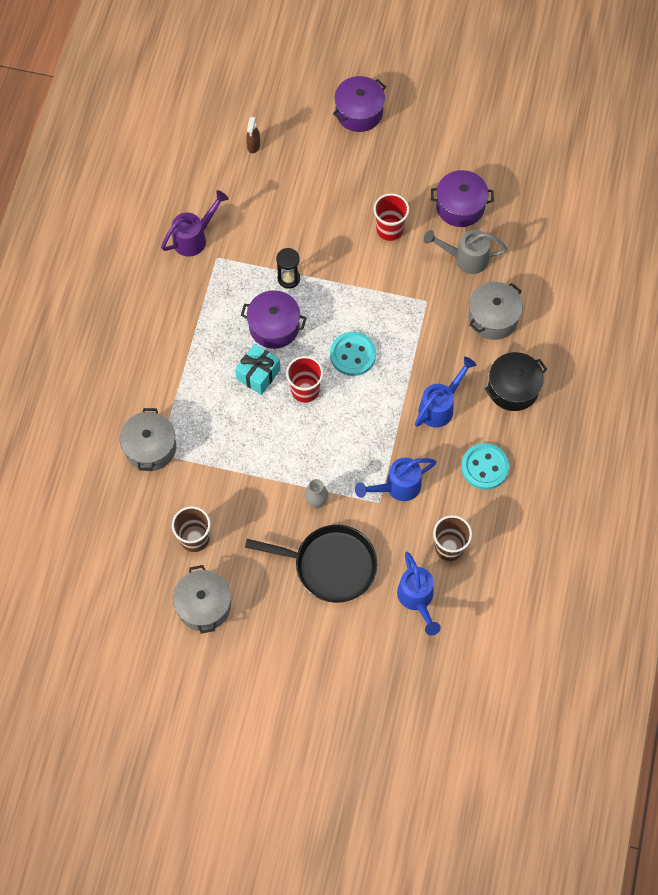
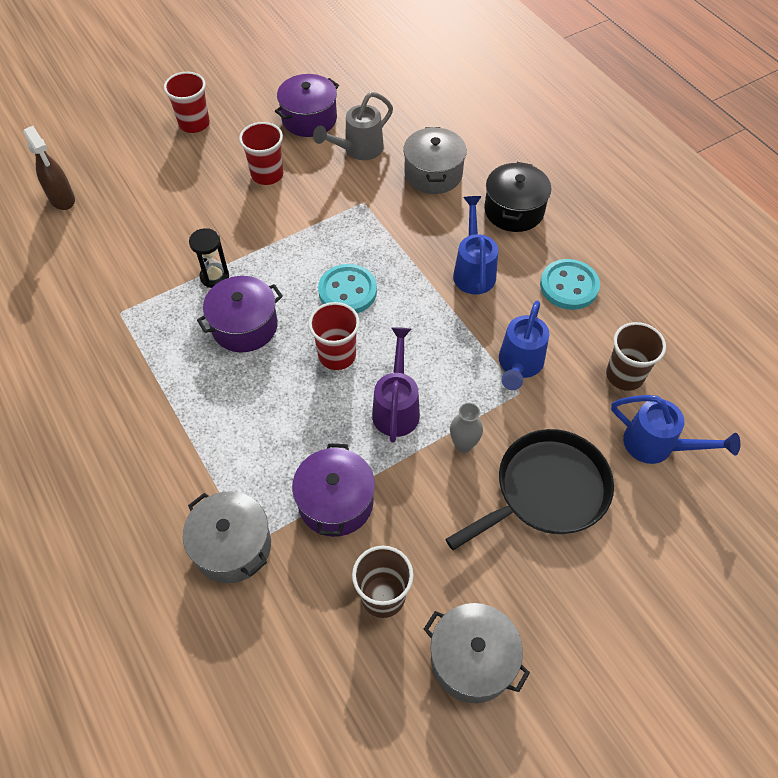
camera: 45 degrees left, 10 degrees down
(194, 237) = (77, 312): purple watering can -> purple watering can (396, 407)
(253, 146) = (62, 199): brown spray bottle -> brown spray bottle, size x1.52
(258, 374) = (275, 379): turquoise gift -> none
(359, 112) = (141, 113): purple pot -> purple pot (336, 502)
(384, 149) = (194, 124): none -> red cup

